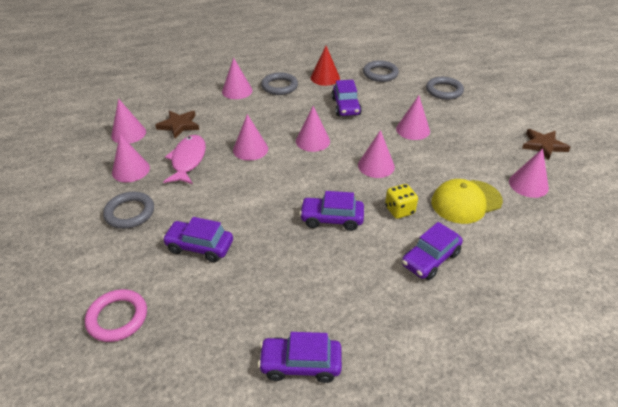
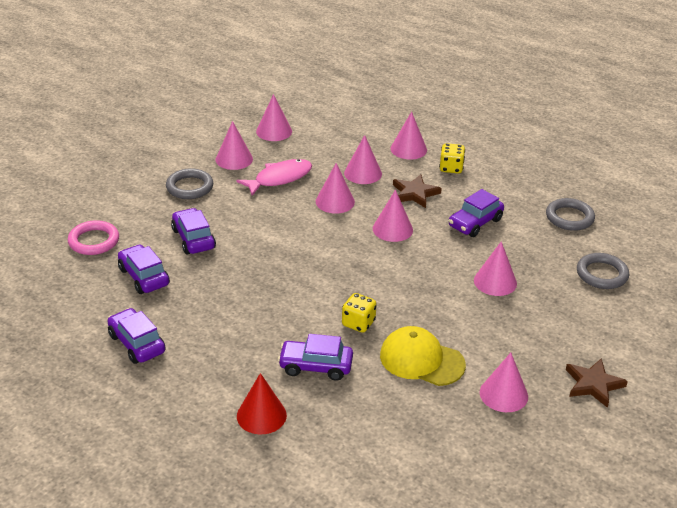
camera: 50 degrees right, 5 degrees down
(179, 125) = (317, 148): brown star -> brown star (415, 193)
(279, 86) = (451, 168): grey ring -> yellow dice
(325, 78) = (507, 187): red cone -> red cone (261, 415)
(331, 219) = (300, 289): purple car -> purple car (143, 277)
(376, 166) = (405, 283): pink cone -> pink cone (363, 173)

